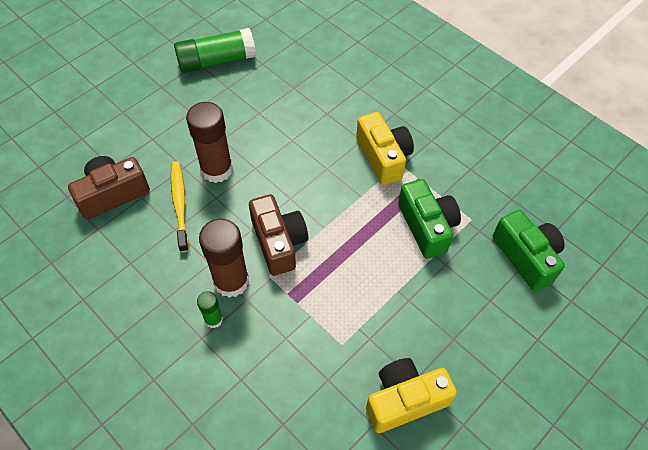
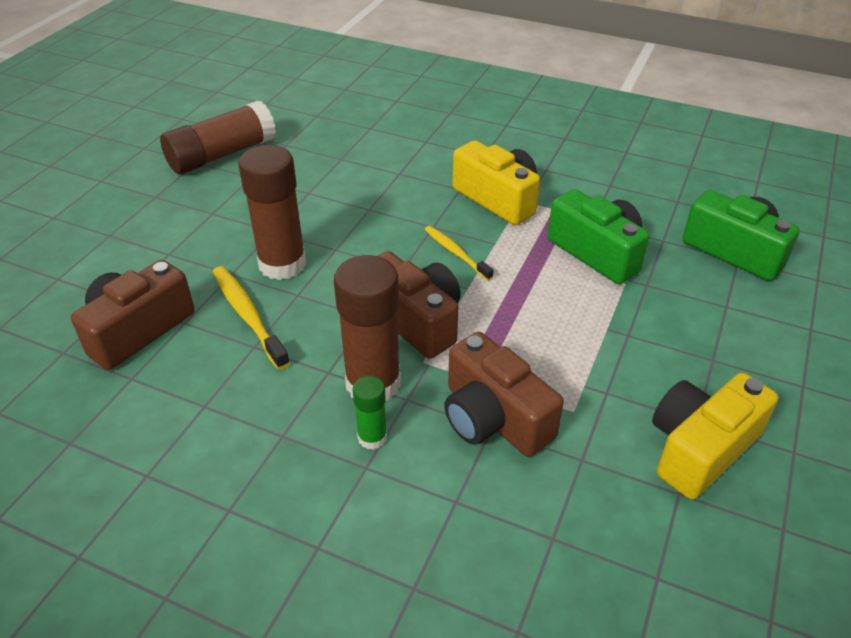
camera: 20 degrees left, 15 degrees down
(216, 61) = (222, 155): green glue stick -> brown glue stick
(290, 332) = (493, 418): none -> brown camera
(331, 196) = (456, 253): none -> yellow toothbrush

